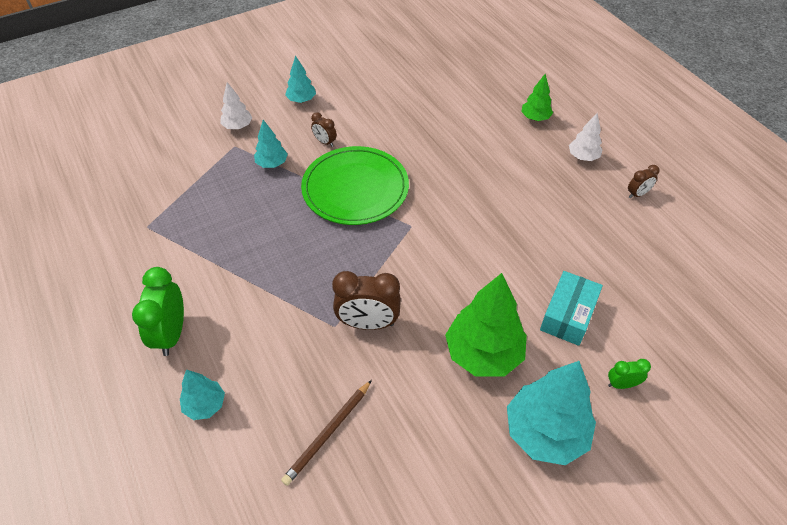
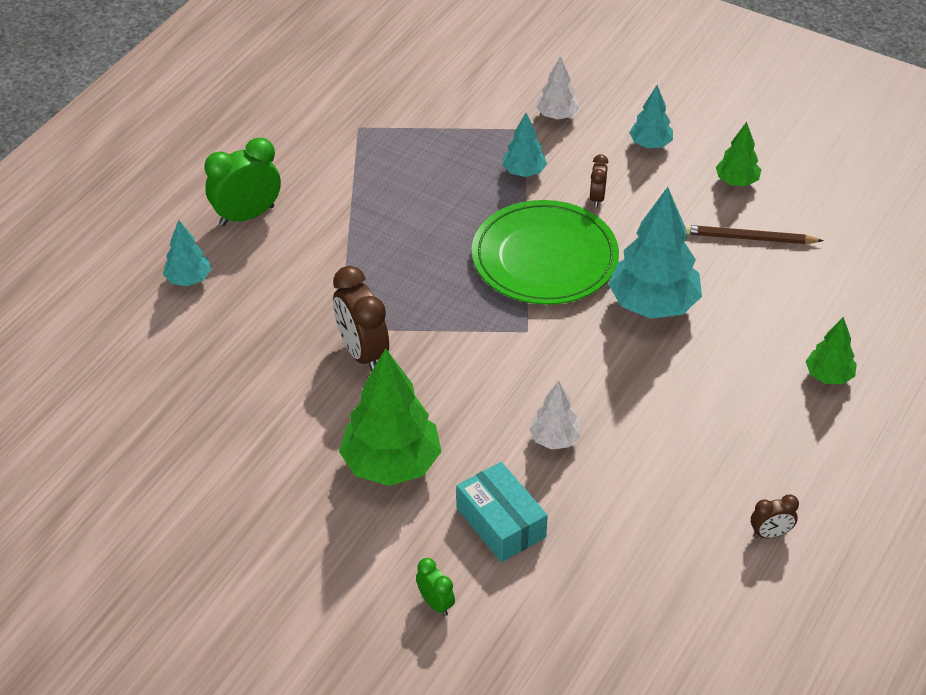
camera: 60 degrees right, 5 degrees down
(328, 433) = (215, 380): brown pencil -> brown pencil (748, 238)
(363, 82) = (736, 181): none -> green tree
(545, 432) = (326, 552): turquoise tree -> turquoise tree (653, 304)
(568, 315) = (501, 522): turquoise box -> turquoise box turned 60 degrees clockwise
(583, 157) = (794, 453): white tree -> white tree (555, 439)
(637, 194) = (770, 534): brown clock -> brown clock turned 45 degrees counterclockwise

